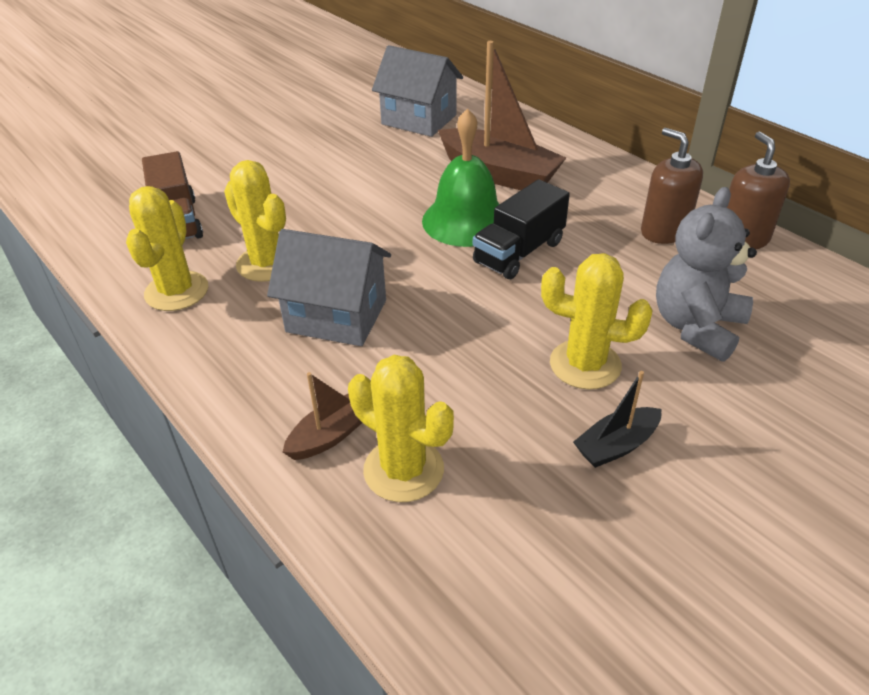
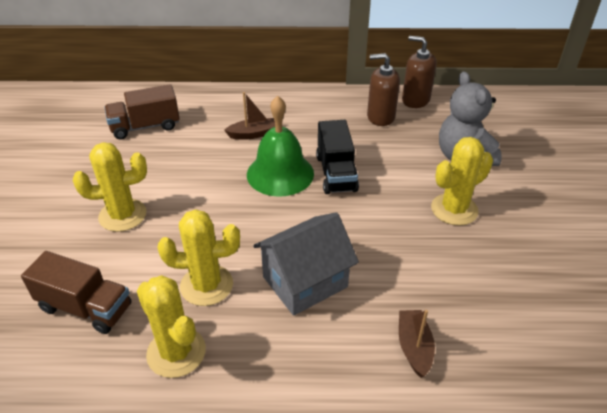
camera: 50 degrees left, 0 degrees up
(403, 470) = (472, 330): yellow cactus -> yellow cactus (122, 215)
(419, 119) = (145, 126): grey house -> brown truck
(499, 174) = (253, 134): brown boat -> brown boat, size x0.50
(616, 445) = (521, 237): black boat -> none

